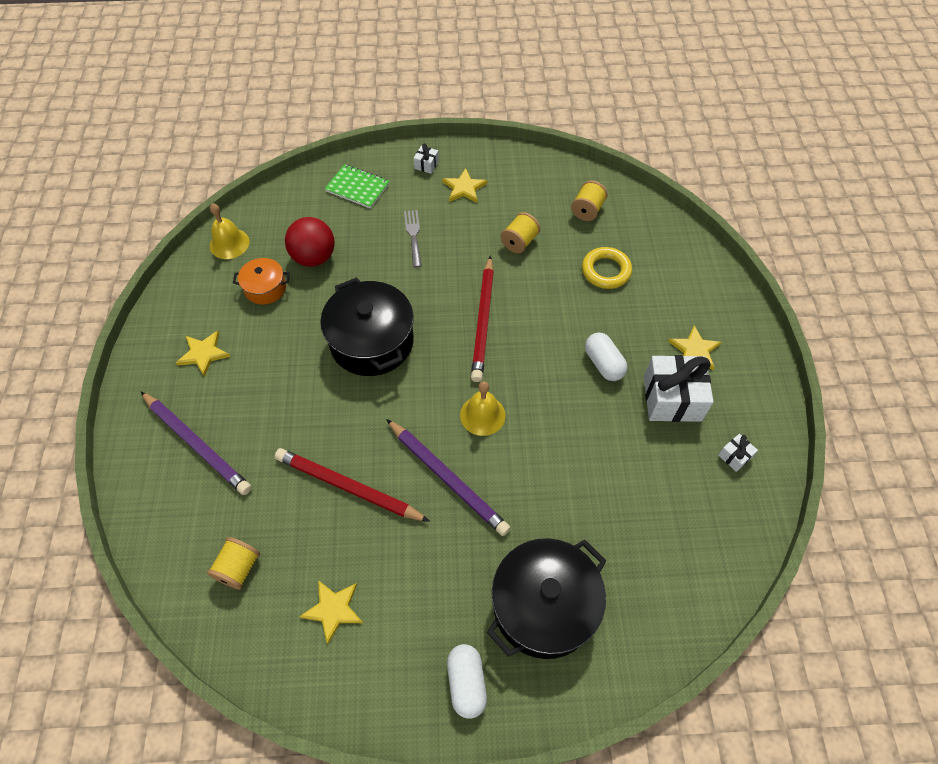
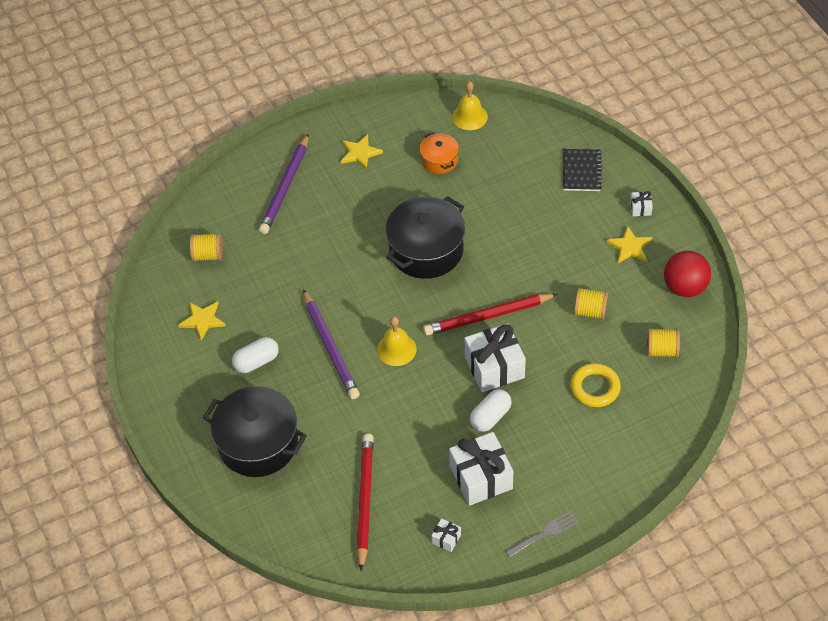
camera: 70 degrees right, 5 degrees down
(314, 257) = (488, 176): red ball -> red ball (685, 287)
(348, 487) = (294, 289): red pencil -> red pencil (365, 500)
(357, 187) = (581, 171): green notebook -> black notebook
(413, 235) = (551, 232): grey fork -> grey fork (545, 533)
(447, 478) = (330, 347): purple pencil -> purple pencil turned 45 degrees counterclockwise
(466, 683) = (185, 416): white capsule -> white capsule (256, 362)
(546, 338) = (494, 367): none -> white gift
(694, 350) = (542, 482): yellow star -> none

